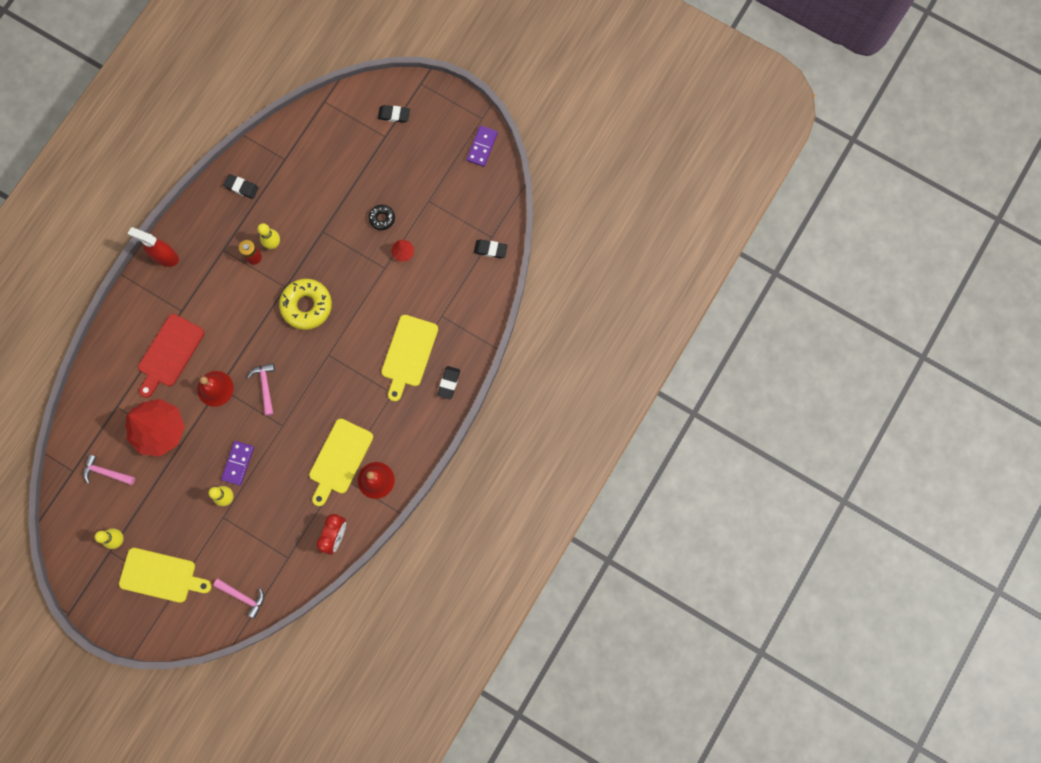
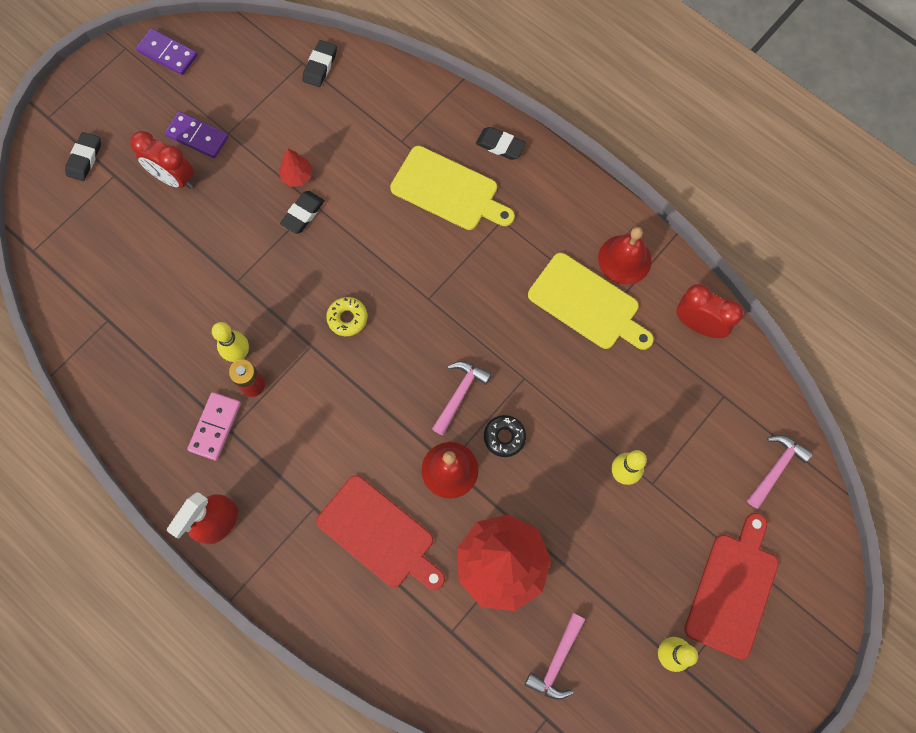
camera: 80 degrees left, 5 degrees down
(161, 576) = (733, 590): yellow cutting board -> red cutting board
(224, 240) = (215, 426): none -> pink domino
(238, 463) = (572, 449): purple domino -> purple domino (197, 136)
(241, 187) = (135, 389): black eraser -> black eraser (303, 214)
(265, 386) = (460, 394): pink hammer -> pink hammer turned 120 degrees clockwise
(306, 306) = (347, 318): yellow donut -> yellow donut, size x0.52
(382, 218) = (238, 197): black donut -> black donut (504, 437)
(389, 174) = (174, 178): none -> red clock

